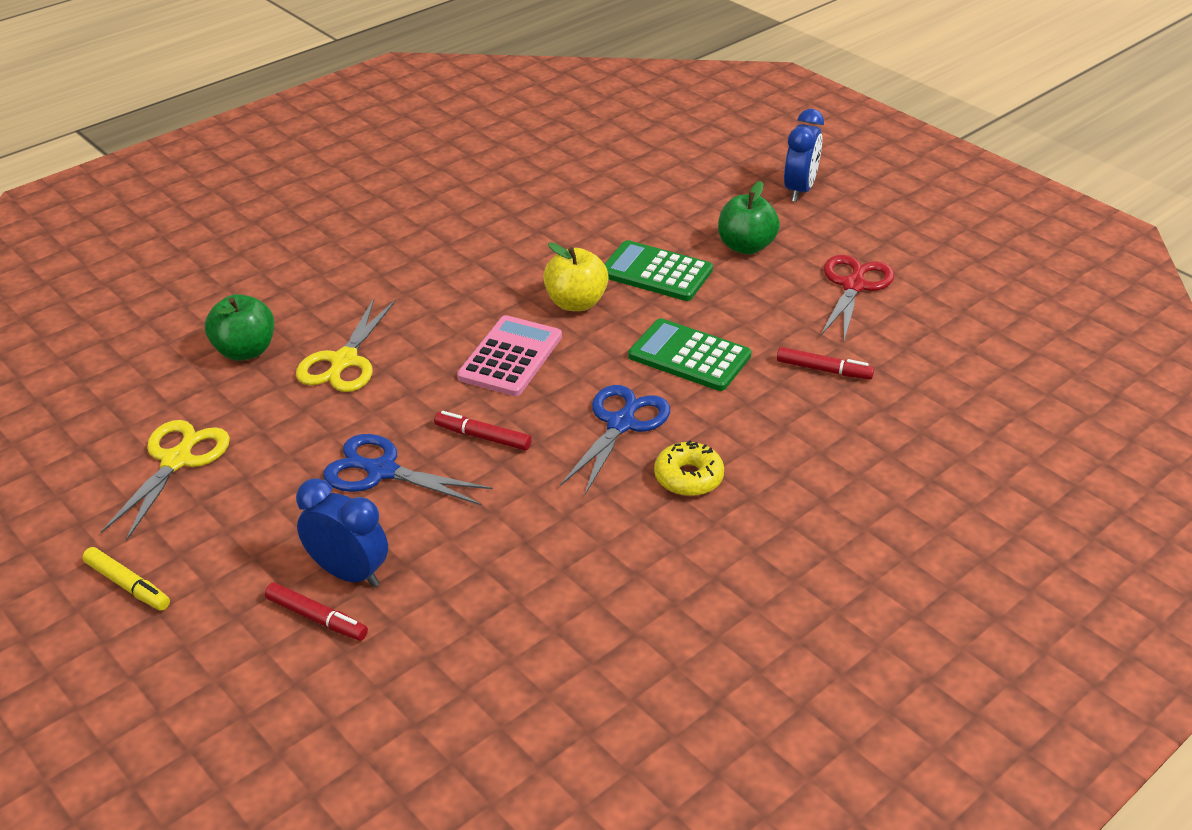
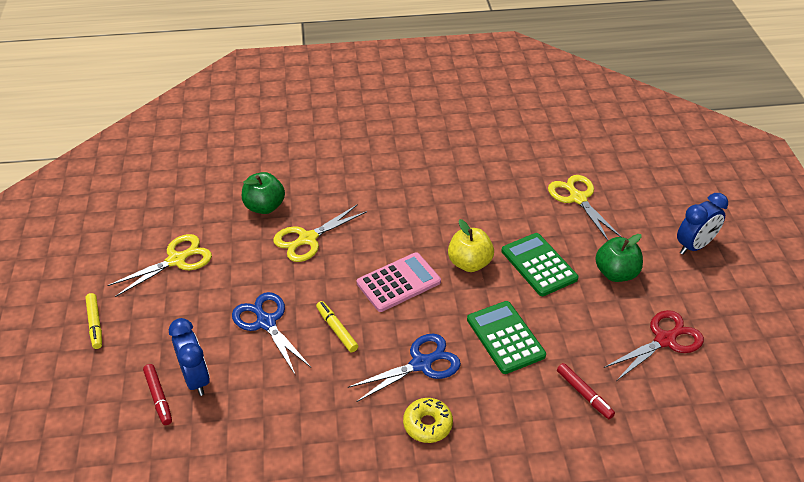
camera: 35 degrees right, 5 degrees up
(483, 437) = (336, 329): red marker -> yellow marker
(635, 193) = (578, 198): none -> yellow scissors

